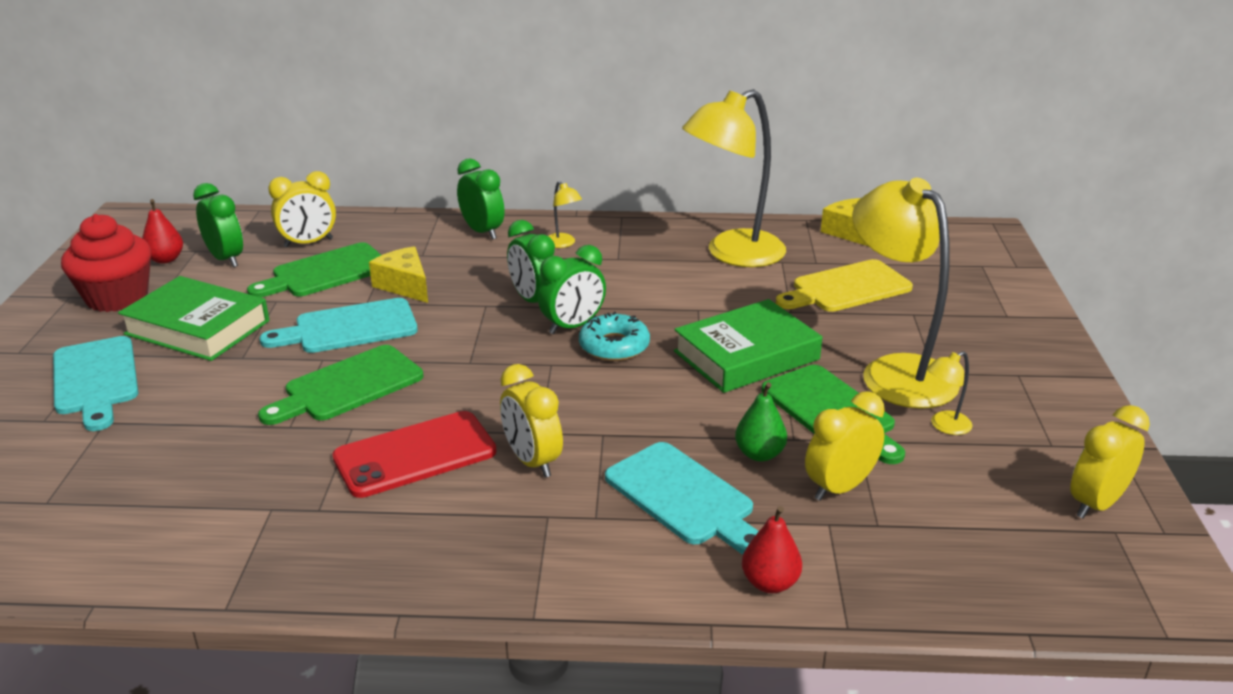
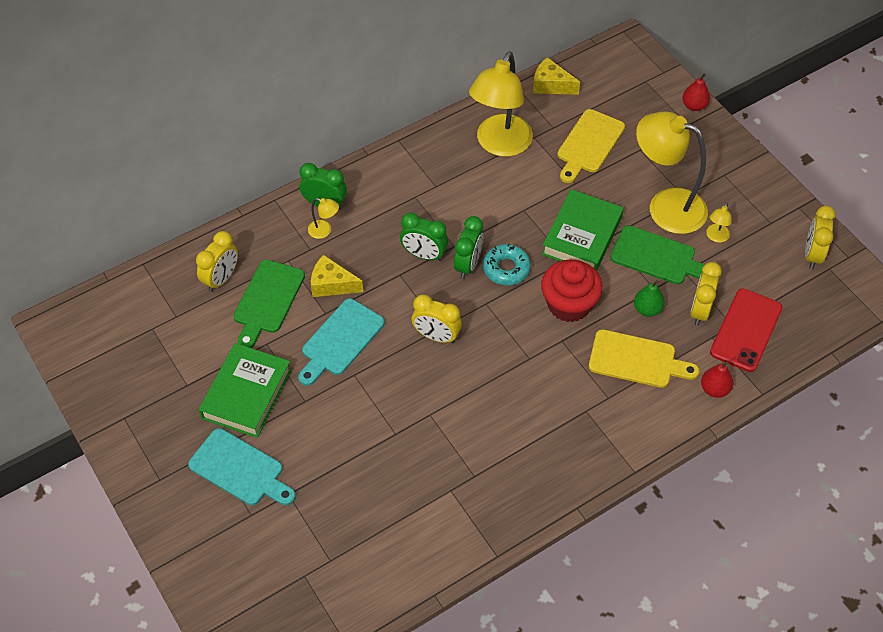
camera: 35 degrees left, 25 degrees up
(117, 297) = (158, 400): red cupcake -> red cupcake (569, 304)
(165, 259) = (142, 348): red pear -> red pear (694, 106)
(197, 327) = (246, 394): green book -> green book turned 60 degrees counterclockwise
(226, 259) = (184, 325): green clock -> none
(348, 386) = (393, 386): green cutting board -> none
(415, 455) = (483, 412): red phone -> red phone (746, 330)
(532, 461) = (545, 380): yellow clock -> yellow clock (436, 336)
(563, 244) = (389, 189): yellow lamp -> yellow lamp (324, 231)
(684, 497) = (637, 360): turquoise cutting board -> yellow cutting board

